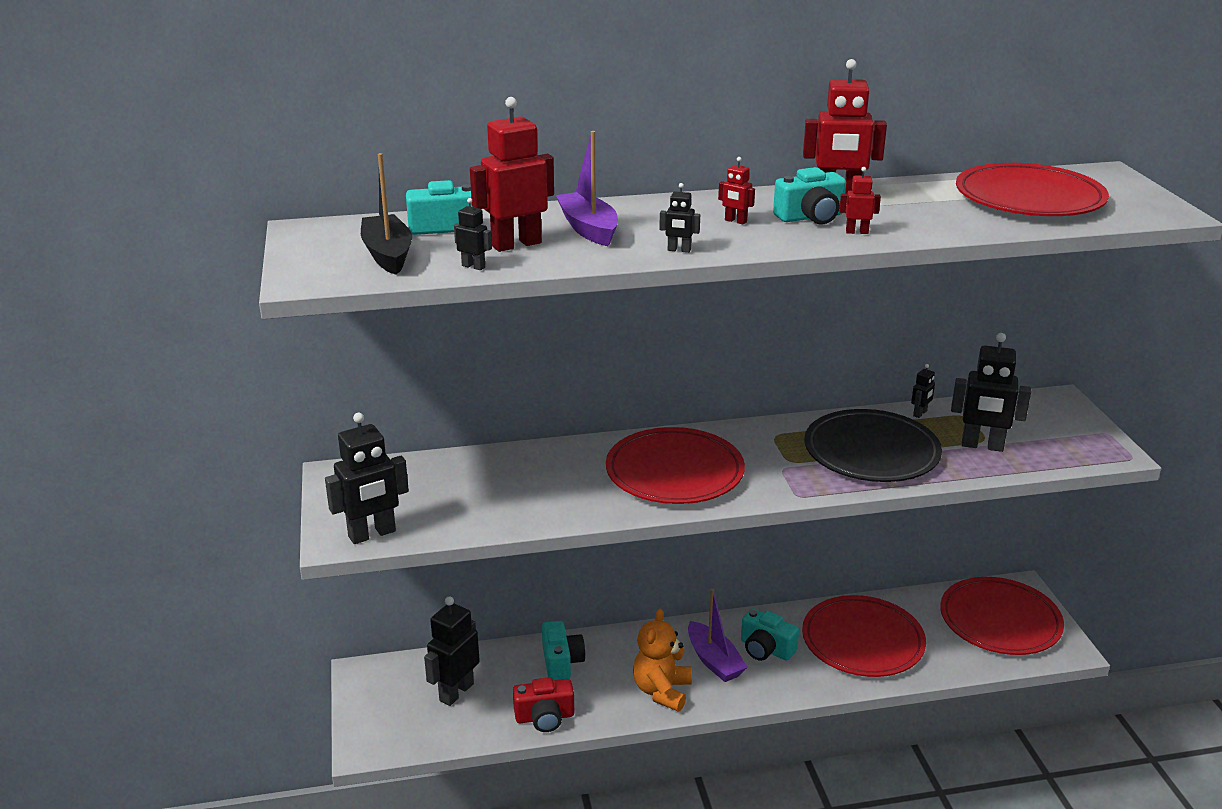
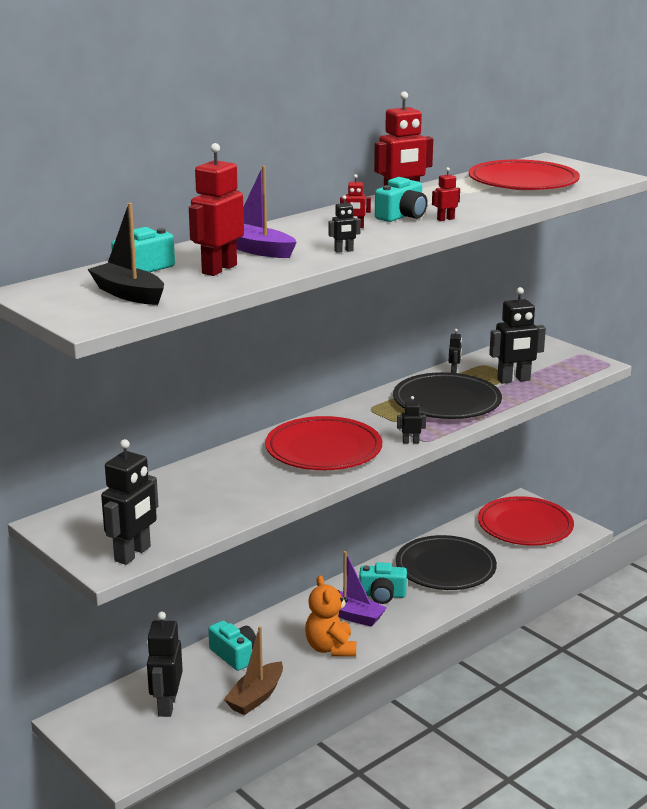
camera: 30 degrees left, 5 degrees down
(473, 266) = (210, 288): black robot -> black robot (410, 442)
(544, 717) = (256, 697): red camera -> brown boat
(862, 641) = (445, 568): red plate -> black plate

